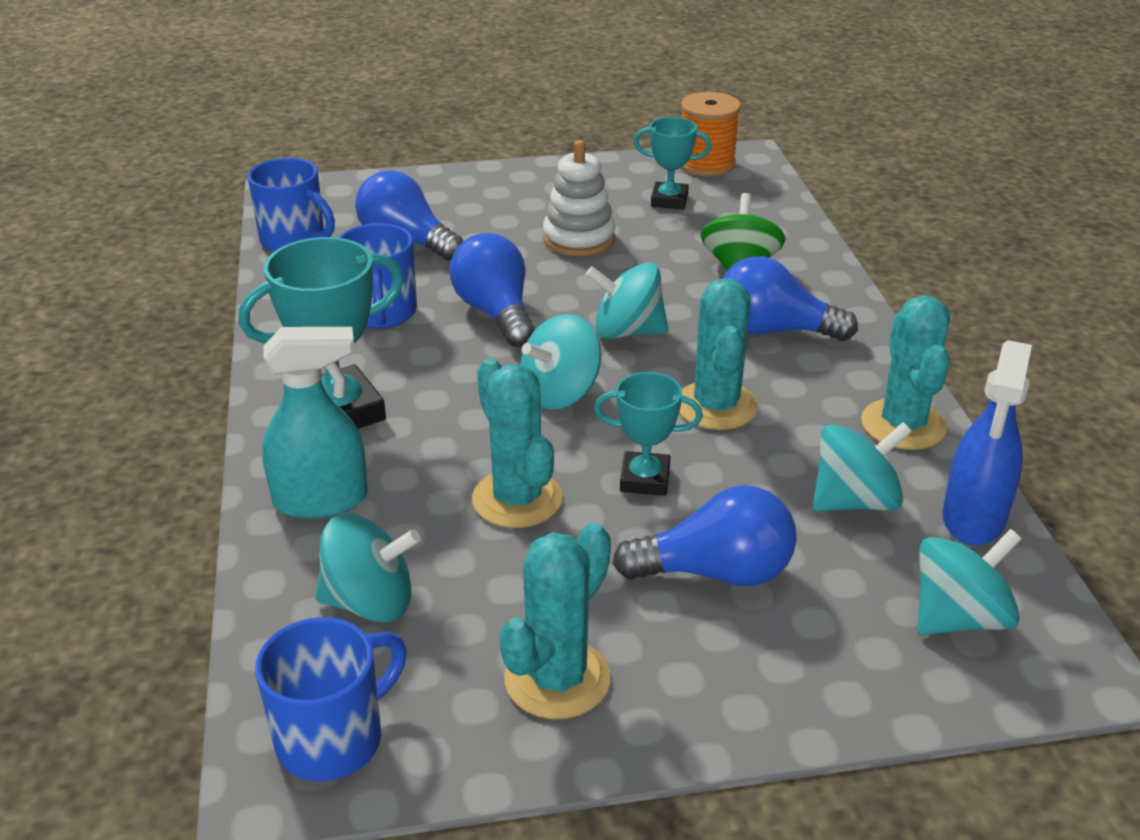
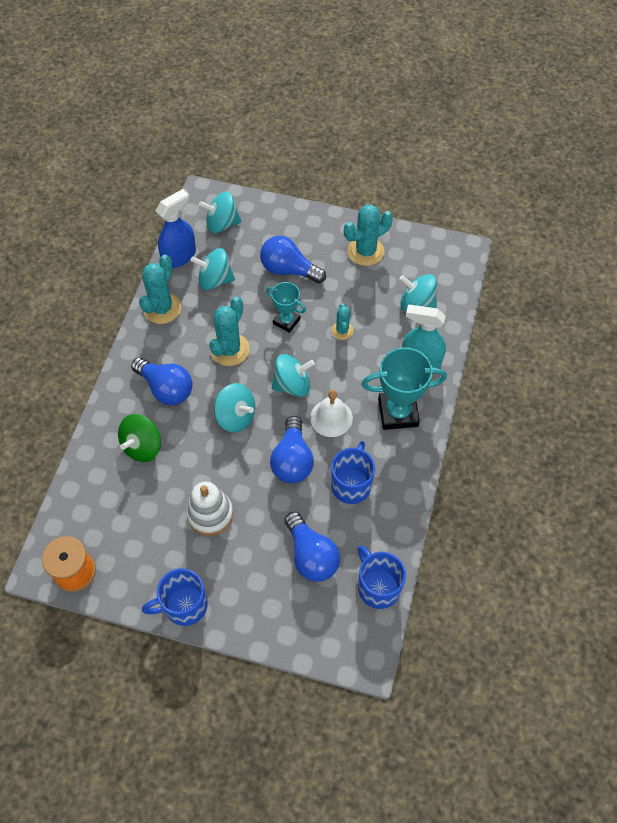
camera: 155 degrees left, 25 degrees up
(333, 739) = (444, 258): blue mug -> blue mug (184, 605)
(461, 373) = (331, 418): none -> white bell
(517, 499) = (342, 330): turquoise cactus -> turquoise cactus, size x0.57
(669, 200) = (130, 535): turquoise trophy -> none

